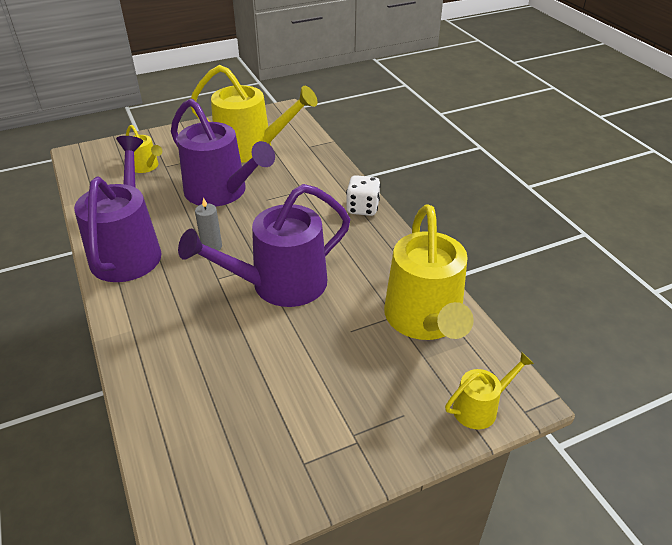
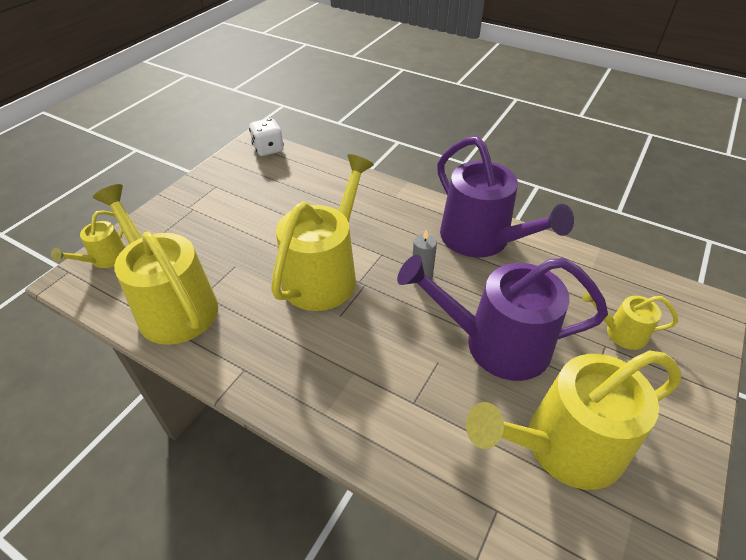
camera: 145 degrees right, 5 degrees up
(280, 284) = (324, 274): purple watering can -> yellow watering can
(362, 208) = (316, 414): white dice -> white dice (268, 149)

